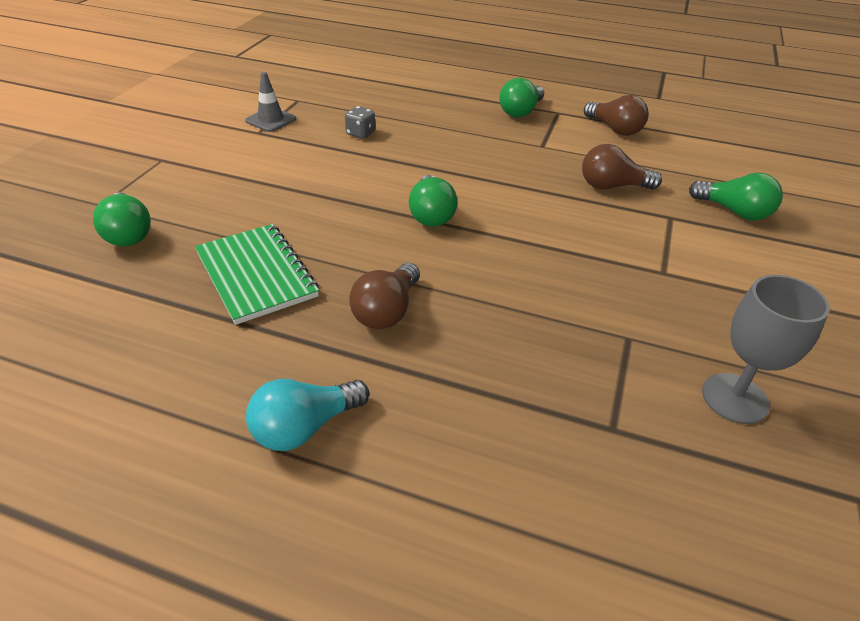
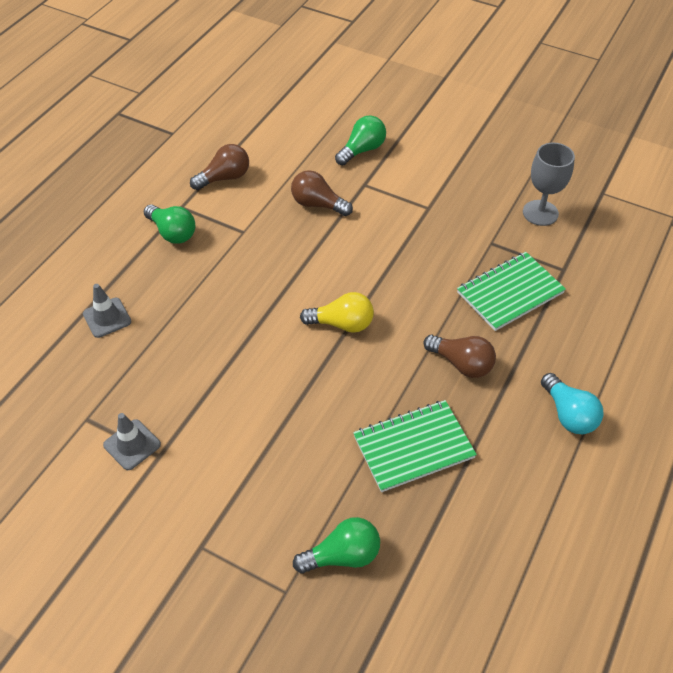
camera: 80 degrees left, 10 degrees up
(360, 134) = (186, 363): grey dice -> none
(406, 95) = (107, 318): none -> grey traffic cone
(431, 214) = (342, 324): green light bulb -> yellow light bulb
(533, 359) = (510, 292): none -> green notebook
(612, 186) = (318, 204): brown light bulb -> brown light bulb turned 105 degrees clockwise

